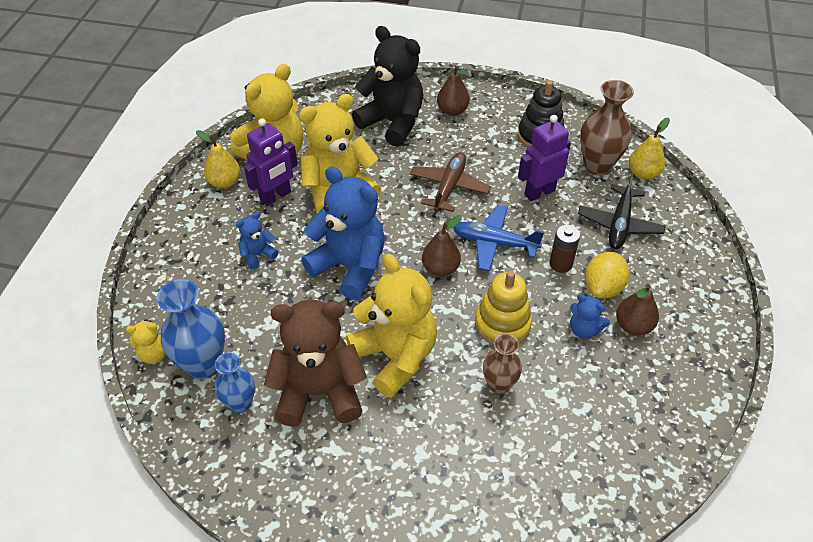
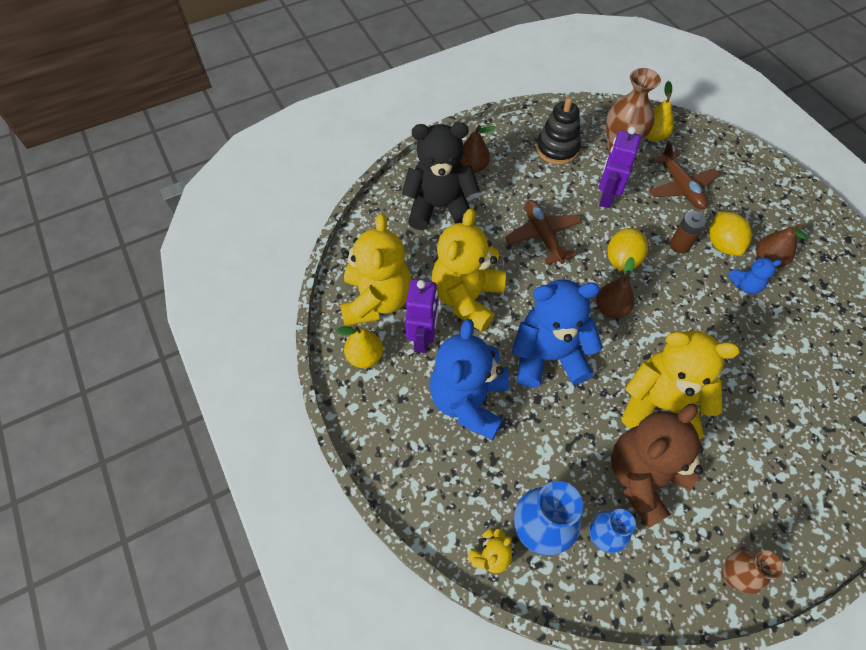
camera: 40 degrees left, 10 degrees up
(258, 255) = (469, 401): blue teddy bear -> blue teddy bear, size x2.21
(494, 243) = (622, 260): blue plane -> yellow lemon
(499, 385) = (743, 370): brown vase -> brown vase (732, 575)
(502, 324) = (695, 321): yellow stacking toy -> none
(619, 224) = (681, 187): black plane -> brown plane

